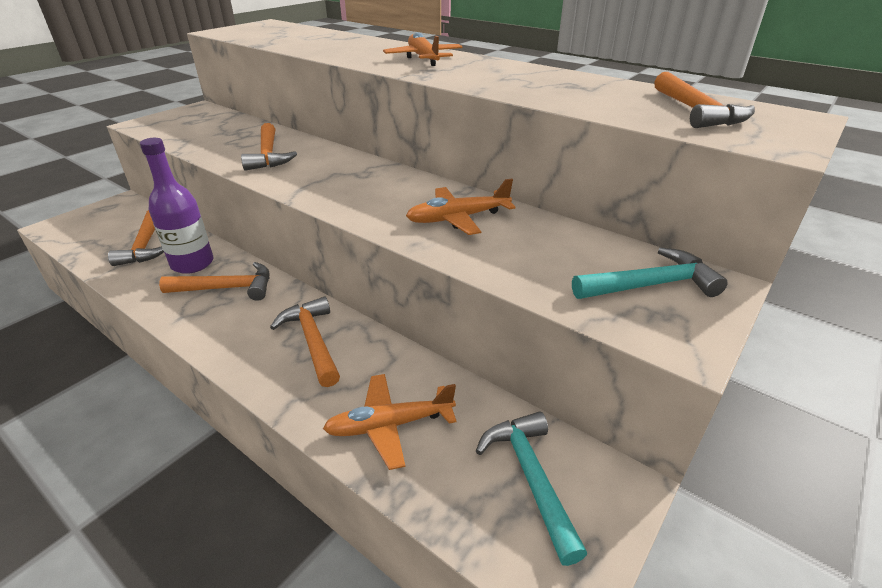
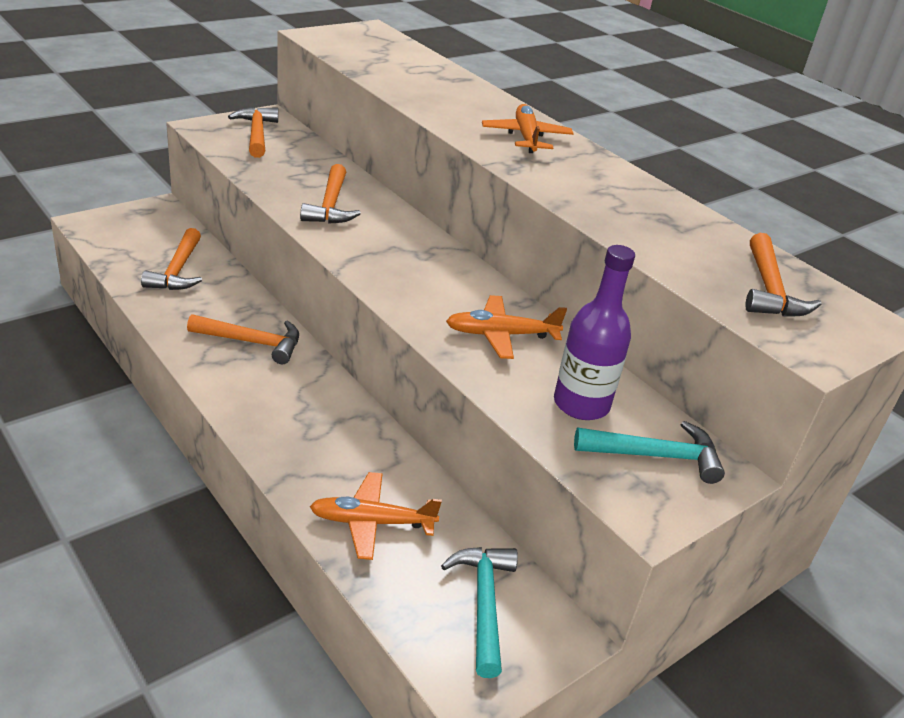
camera: 10 degrees right, 0 degrees up
(192, 263) = (222, 304): purple bottle -> purple bottle (581, 404)
(313, 341) = (324, 422): orange hammer -> orange hammer (257, 134)

